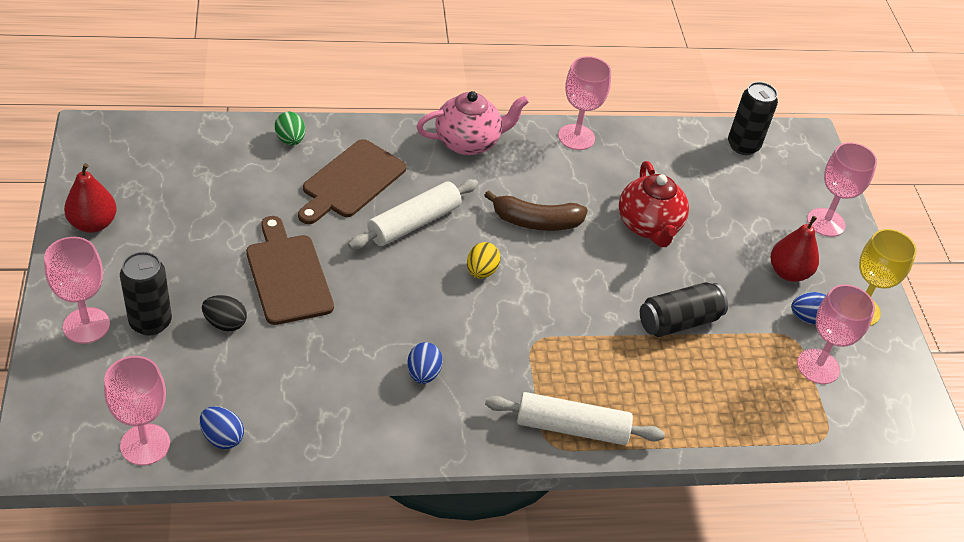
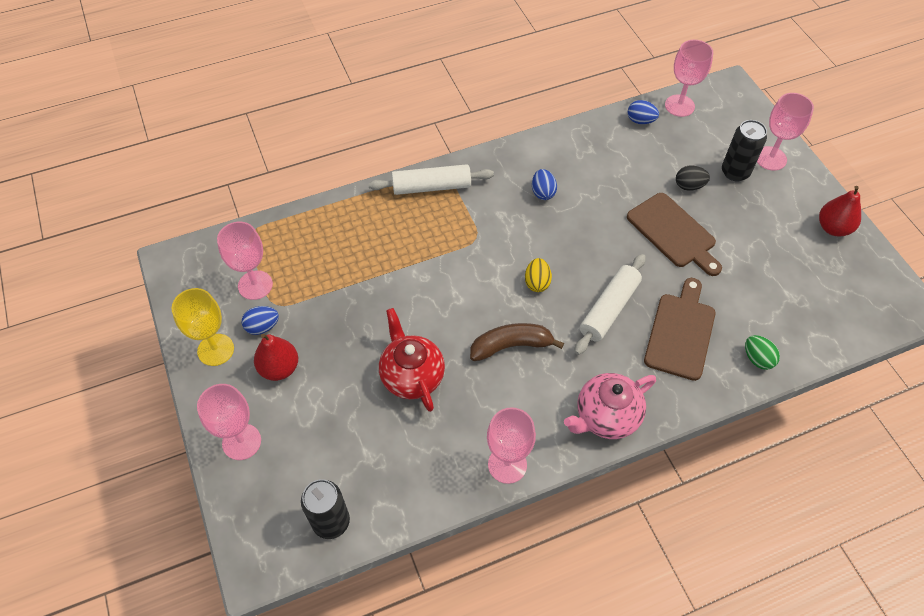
camera: 170 degrees right, 10 degrees up
(679, 321) = (370, 289): black can -> none

